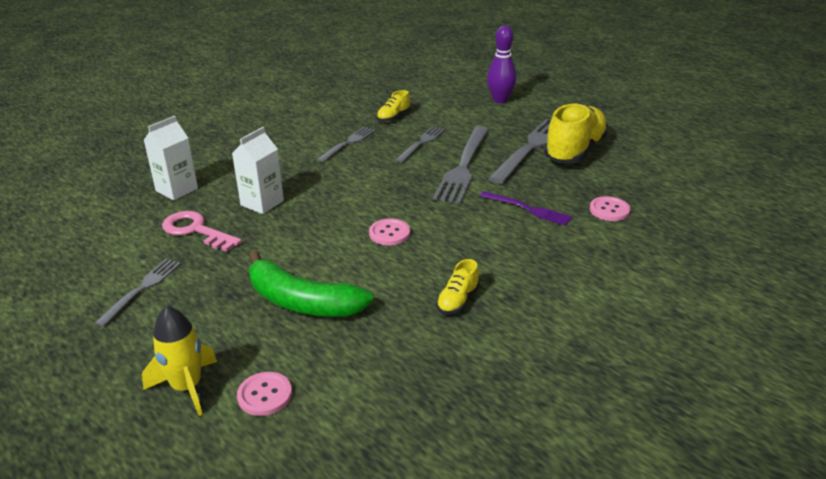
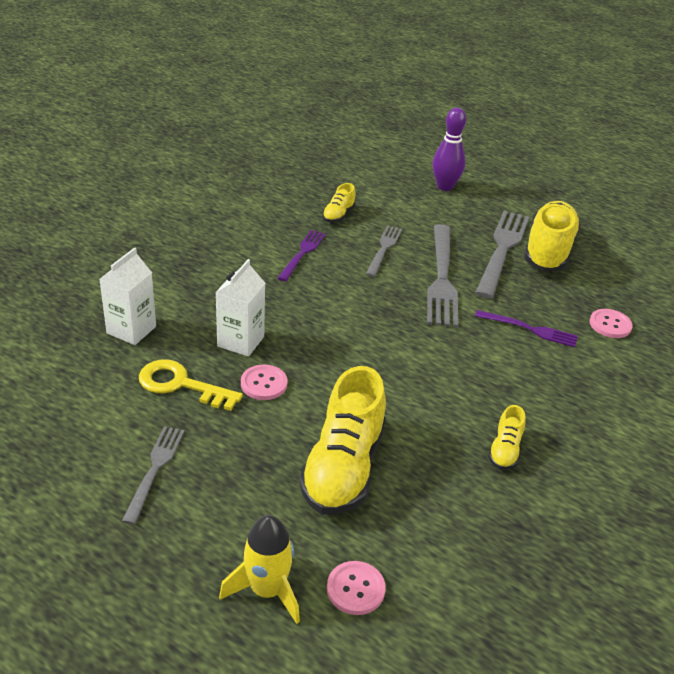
camera: 15 degrees left, 5 degrees up
(196, 230) = (181, 385): pink key -> yellow key
(302, 302) = (343, 468): green banana -> yellow shoe
(348, 143) = (302, 253): grey fork -> purple fork
(389, 233) = (399, 371): pink button -> pink button (264, 384)

